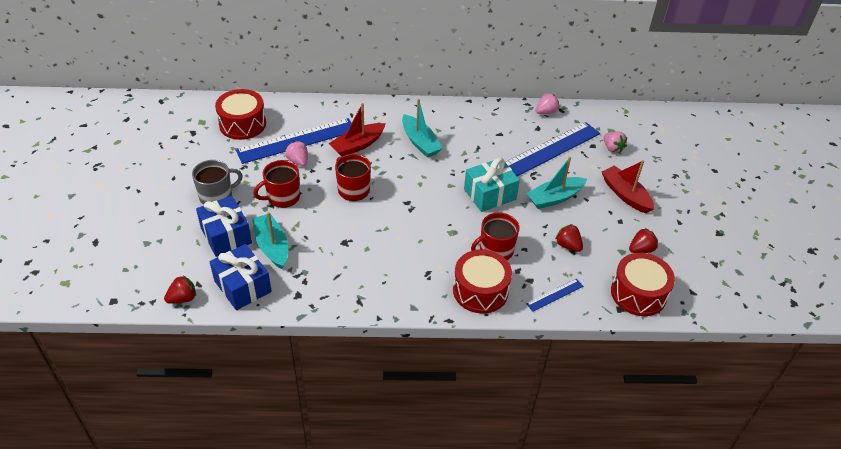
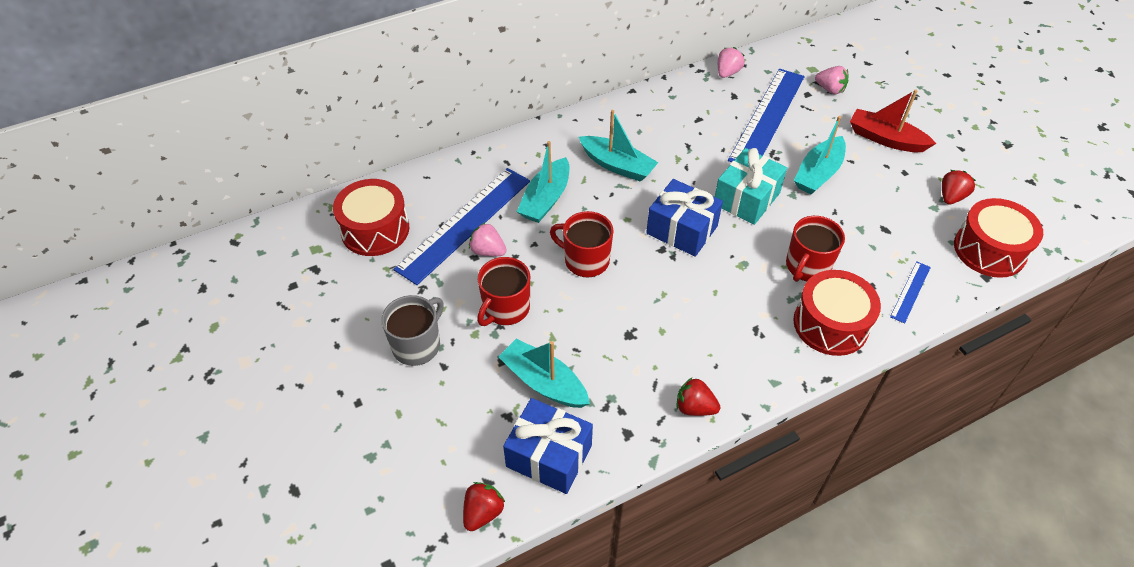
camera: 25 degrees left, 5 degrees up
(226, 235) = (472, 395): blue gift -> blue gift (682, 230)
(357, 145) = (545, 199): red boat -> turquoise boat
(568, 245) = (876, 225): red strawberry -> red strawberry (694, 407)

